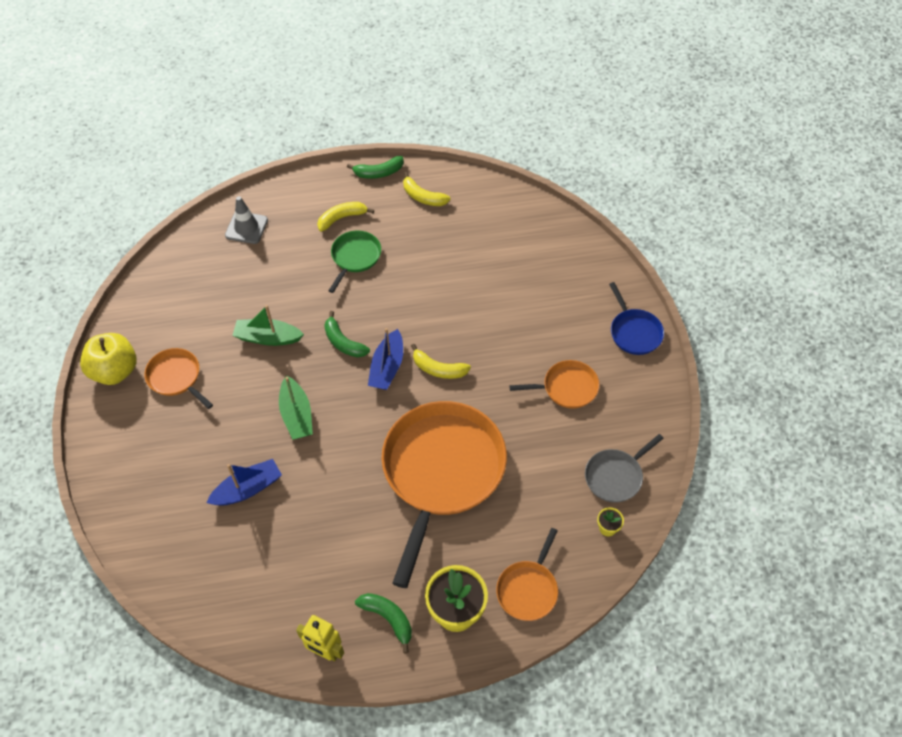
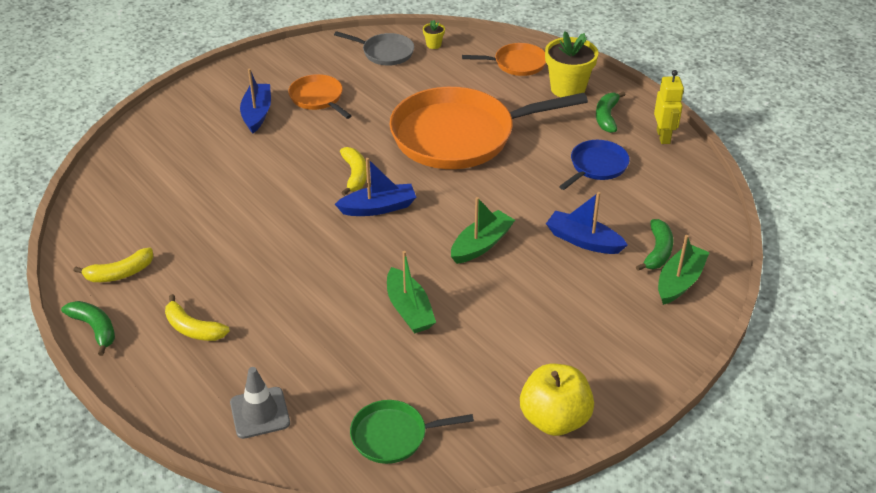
camera: 120 degrees left, 15 degrees down
(155, 529) = (679, 281): none -> green boat
(176, 377) = (517, 359): orange pan -> none
(343, 342) = (371, 250): green banana -> green banana (657, 251)
(355, 257) = (249, 290): green pan -> green pan (393, 436)
(423, 197) = (120, 273): yellow banana -> yellow banana turned 60 degrees clockwise
(568, 334) = (257, 114): none -> blue boat
(634, 332) = (229, 80): blue pan -> blue pan (597, 166)

